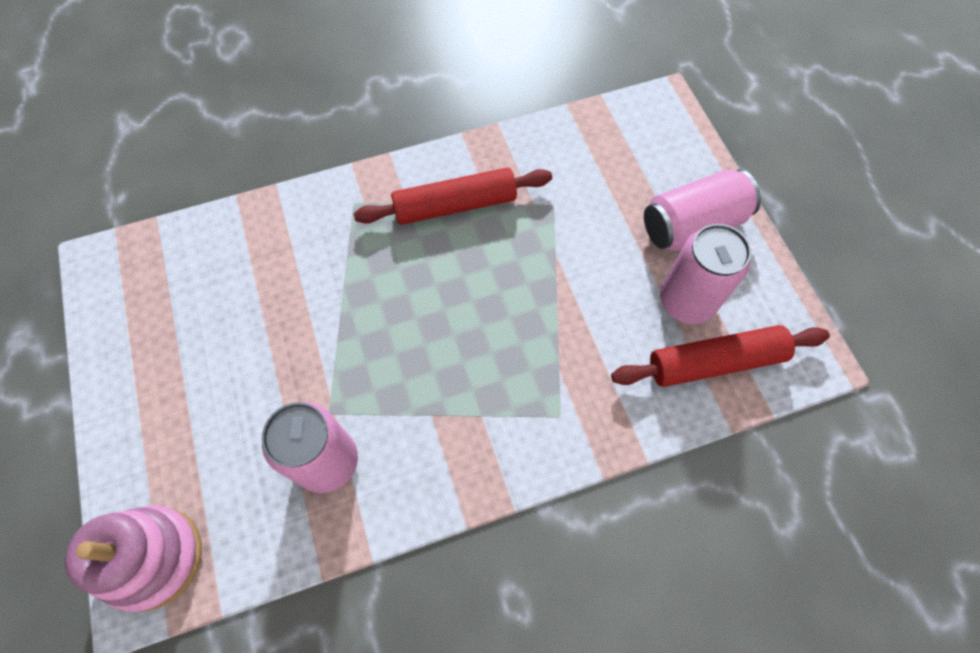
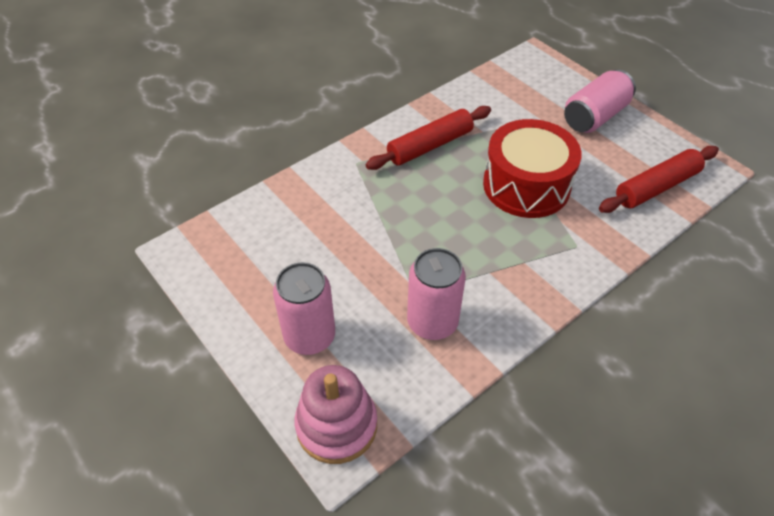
camera: 20 degrees left, 15 degrees down
(544, 303) = (526, 185): none -> red drum
(686, 301) = (617, 159): pink can -> pink can (309, 336)

